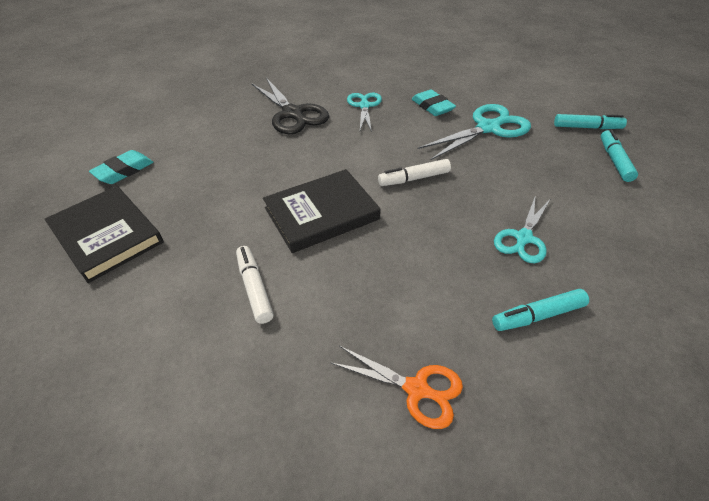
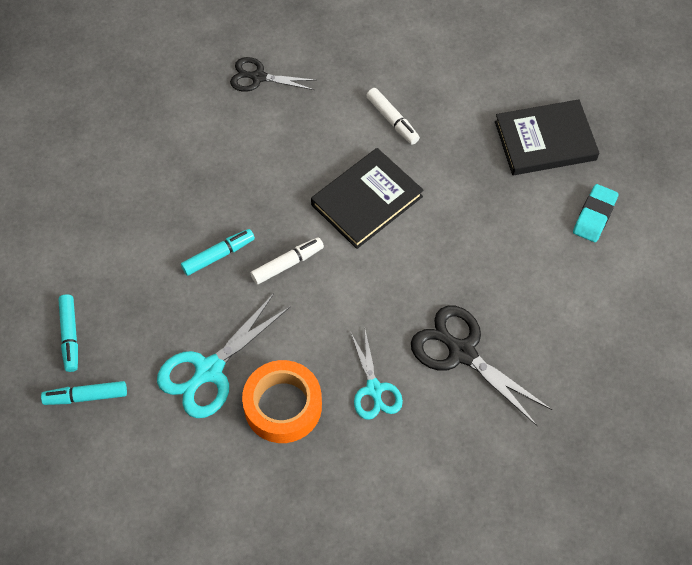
camera: 165 degrees right, 15 degrees up
(107, 235) = (545, 141): black book -> black book turned 45 degrees counterclockwise
(416, 389) = (258, 77): orange scissors -> black scissors
(432, 106) = (283, 406): turquoise eraser -> orange tape
(523, 238) = (181, 209): turquoise scissors -> none
(538, 315) = (176, 140): turquoise marker -> turquoise marker (218, 255)

